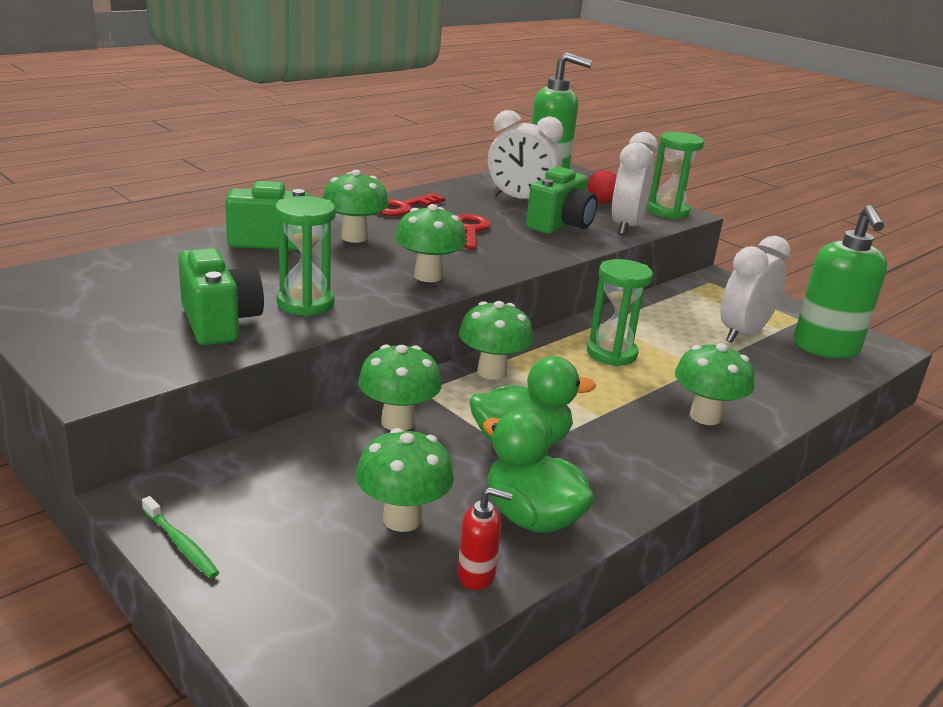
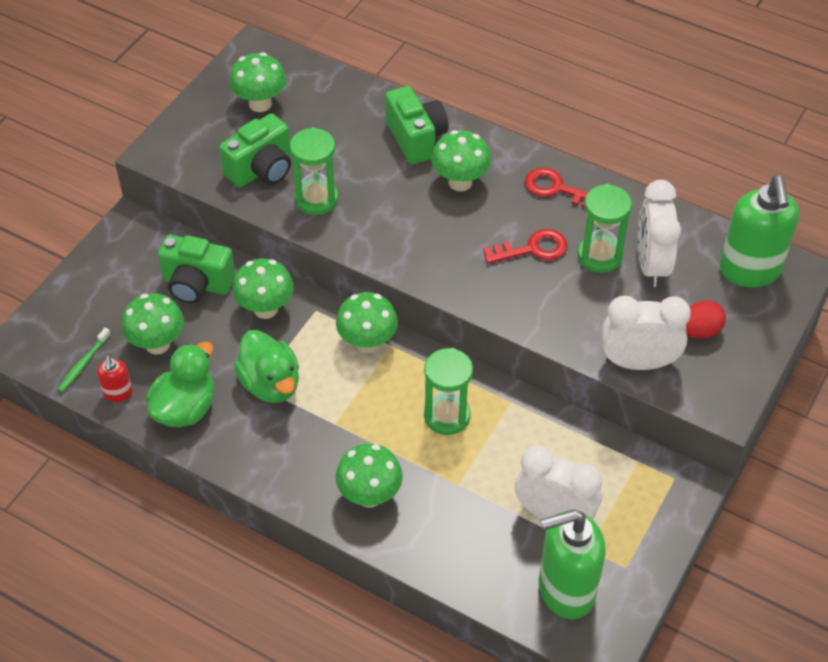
camera: 75 degrees right, 25 degrees up
(181, 544) = (98, 257): green toothbrush -> green toothbrush (83, 364)
(428, 276) = (410, 250): green mushroom -> green mushroom (260, 104)
(560, 225) = (599, 310): green camera -> green camera (197, 284)
(668, 211) = (719, 393): green hourglass -> green hourglass (599, 256)

